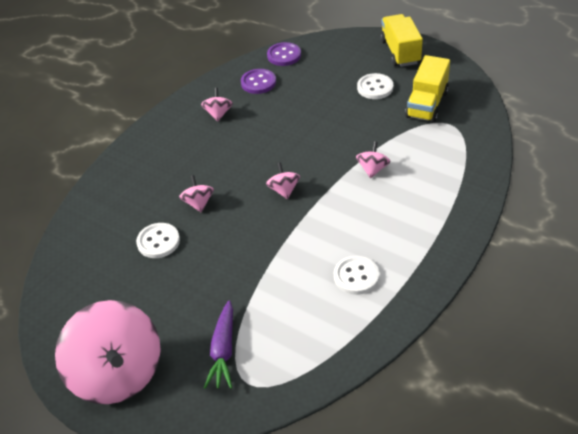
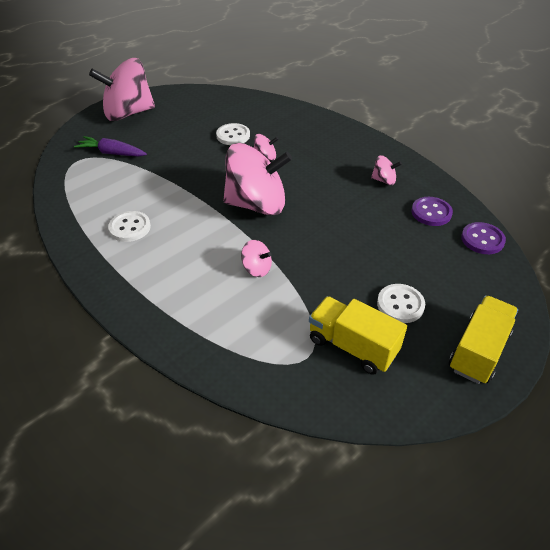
camera: 100 degrees right, 0 degrees up
(284, 190) = (257, 204): pink spinning top -> pink spinning top, size x2.37
(400, 52) = (478, 351): yellow truck -> yellow truck turned 60 degrees counterclockwise

